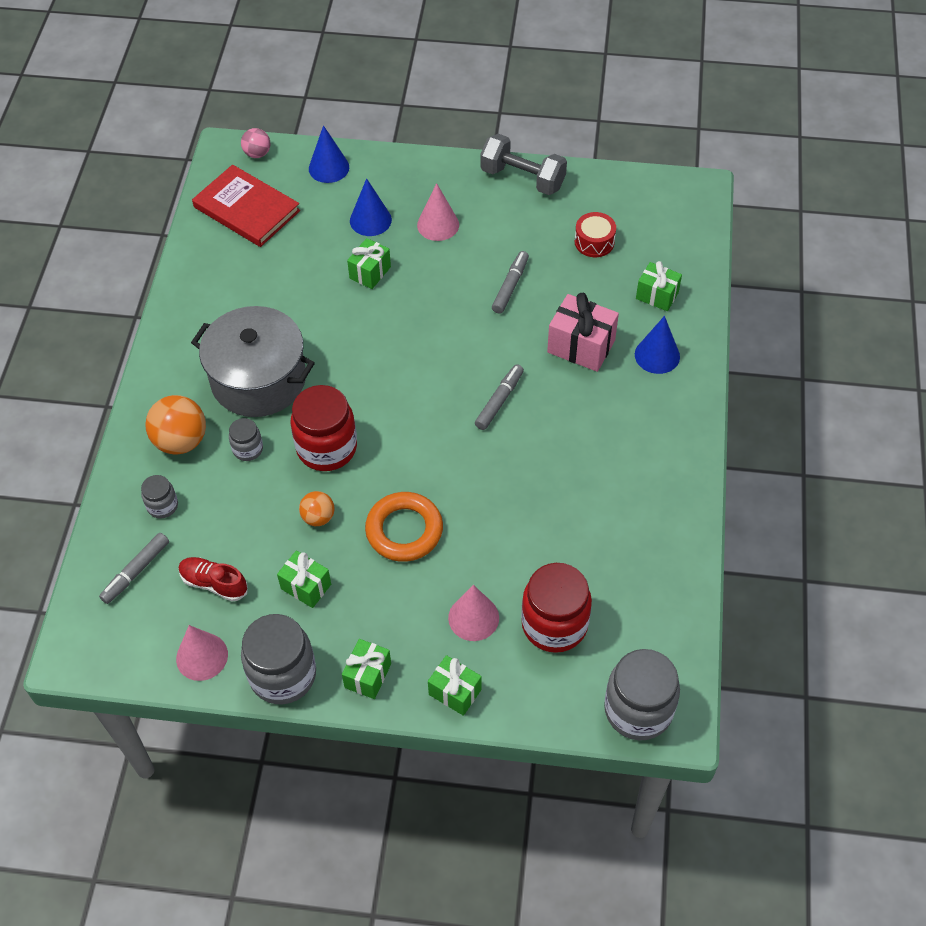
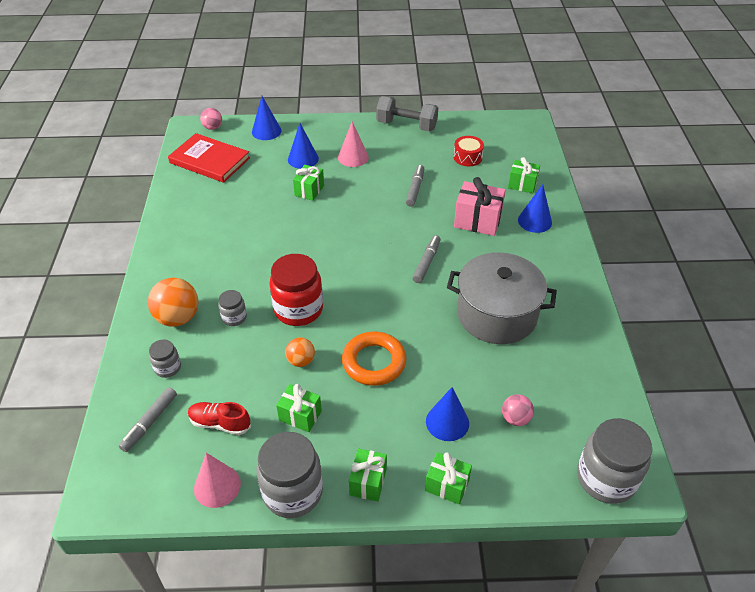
camera: 10 degrees left, 10 degrees down
(258, 379) = (235, 268): grey pot -> grey pot (496, 314)
(473, 617) = (447, 422): pink cone -> blue cone
(554, 624) = (515, 418): red jar -> pink ball

